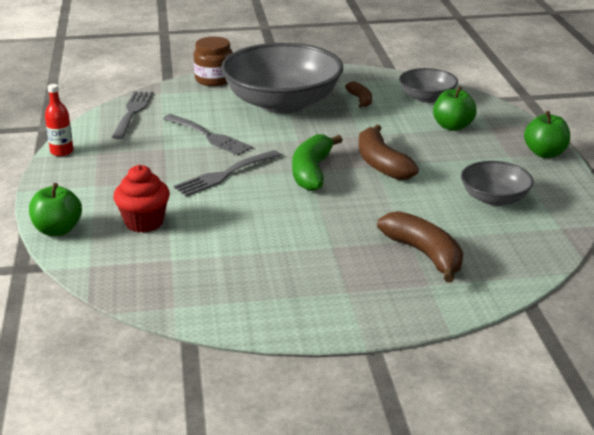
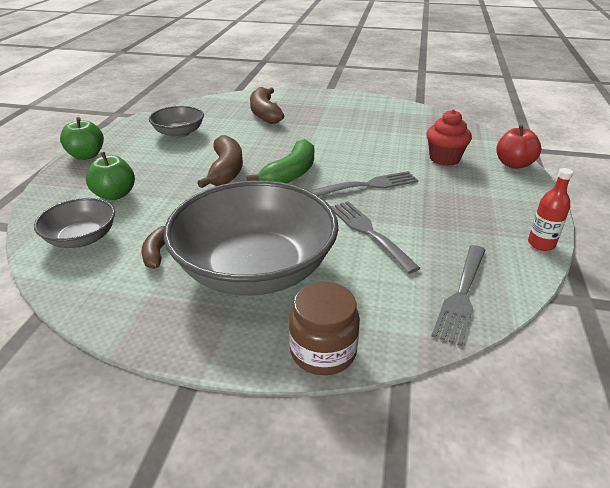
camera: 160 degrees left, 5 degrees up
(58, 230) = (514, 164): green apple -> red apple

